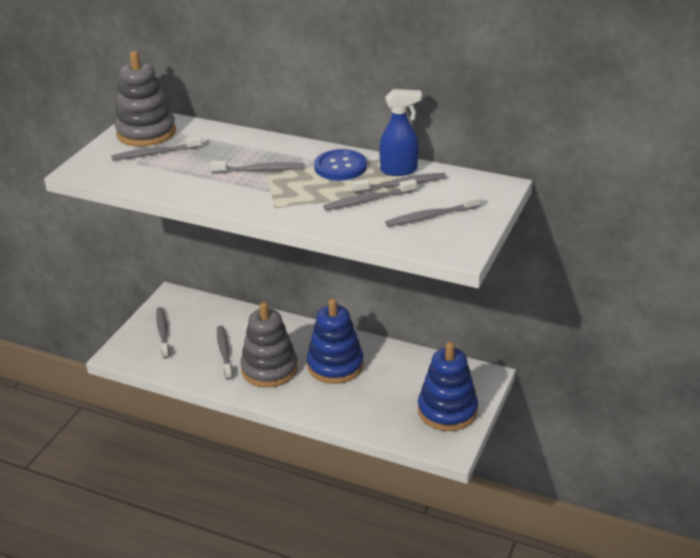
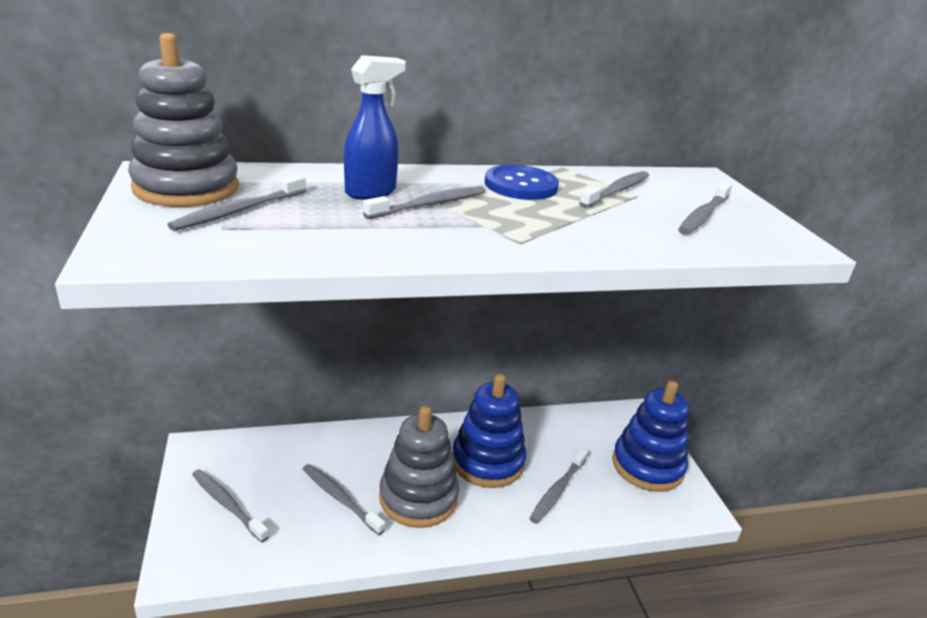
camera: 40 degrees left, 5 degrees down
(368, 200) = (613, 212): grey toothbrush -> grey toothbrush (557, 490)
(399, 170) = (588, 178): blue spray bottle -> blue spray bottle (371, 192)

